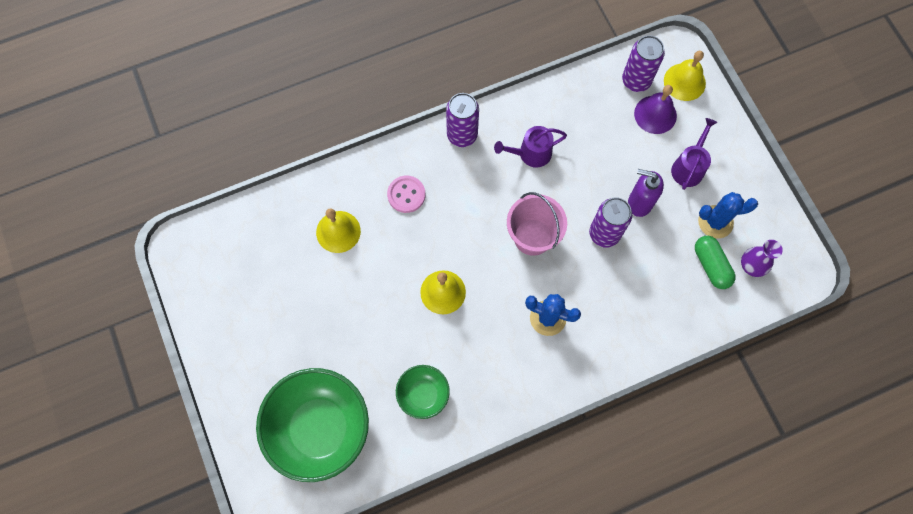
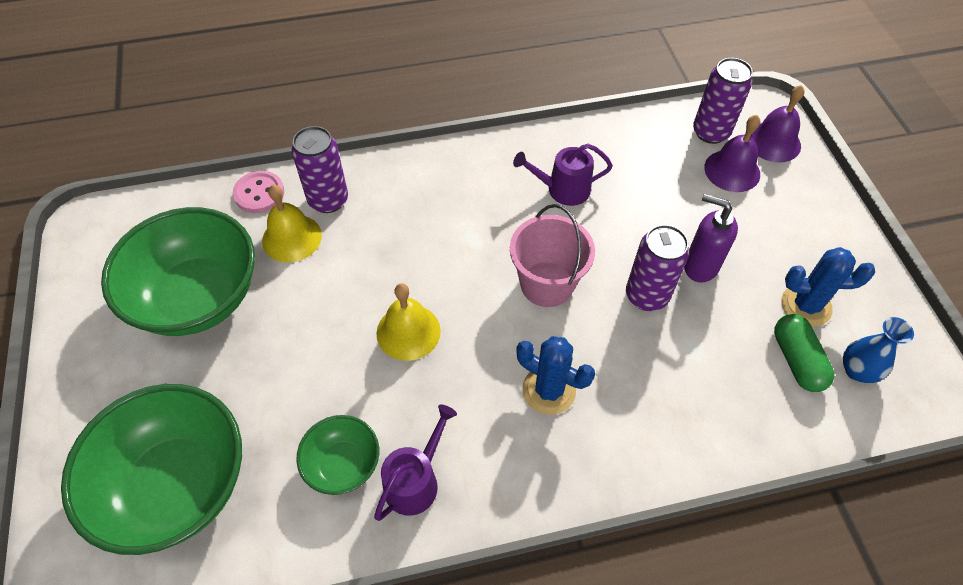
camera: 10 degrees right, 15 degrees down
(285, 292) = (198, 297): none -> green bowl
(406, 195) = (391, 210): pink button -> pink button (259, 193)
(462, 135) = (479, 157): purple can -> purple can (328, 200)
(684, 82) = (773, 142): yellow bell -> purple bell
(689, 167) = (772, 235): purple watering can -> purple watering can (415, 481)
(751, 266) = (857, 370): purple vase -> blue vase

